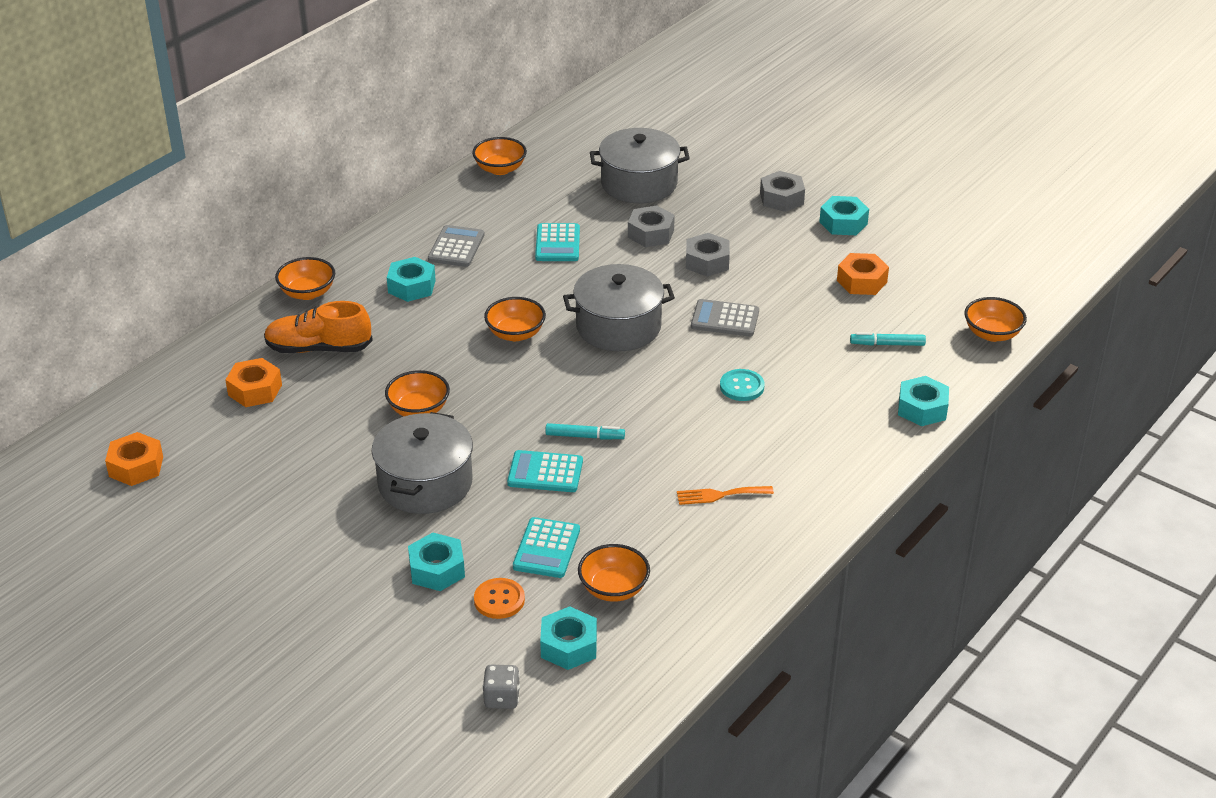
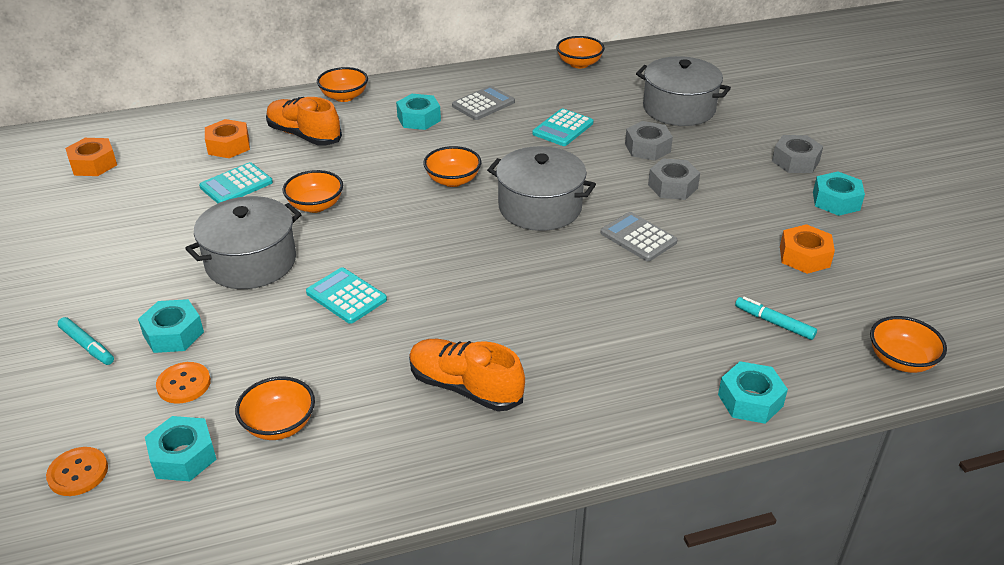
camera: 35 degrees right, 0 degrees up
(502, 698) = (78, 473): grey dice -> orange button
(546, 548) = (271, 360): turquoise calculator -> turquoise calculator (236, 185)
(585, 436) = (411, 282): turquoise marker -> turquoise marker (87, 346)
(720, 495) = (465, 387): orange fork -> orange shoe
(742, 386) = (591, 300): turquoise button -> none

